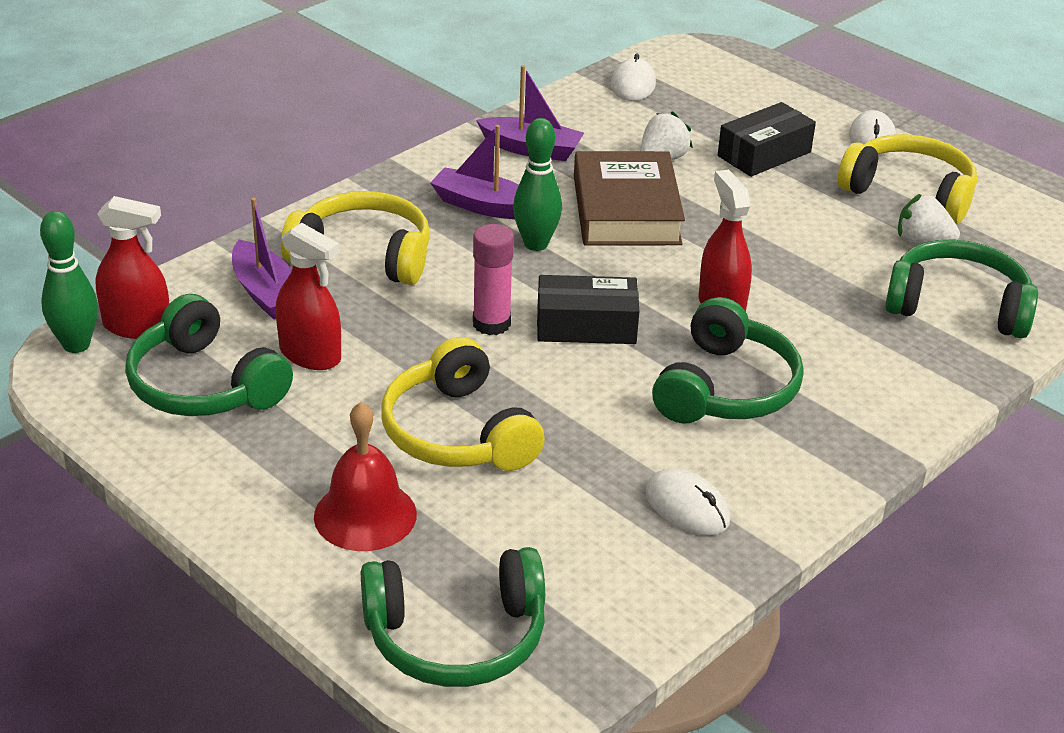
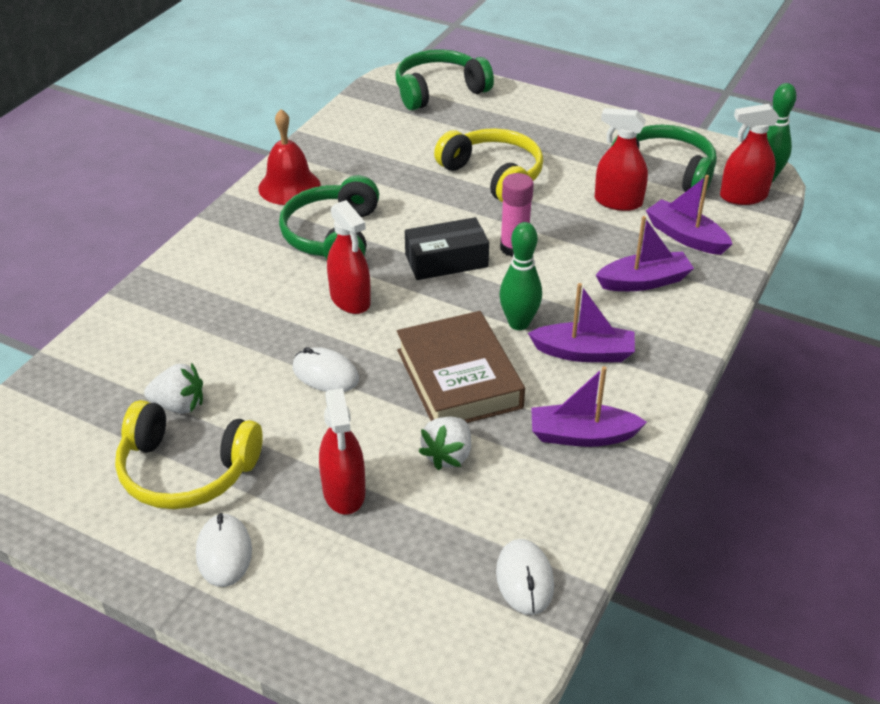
camera: 165 degrees right, 5 degrees up
(363, 256) = (644, 281): yellow headphones -> purple boat
(365, 515) = (517, 127): red bell -> red bell (289, 186)
(687, 507) = (341, 164): white mouse -> white mouse (325, 374)
(764, 154) = (344, 492): black box -> red spray bottle
(957, 306) = (155, 341): green headphones -> none

